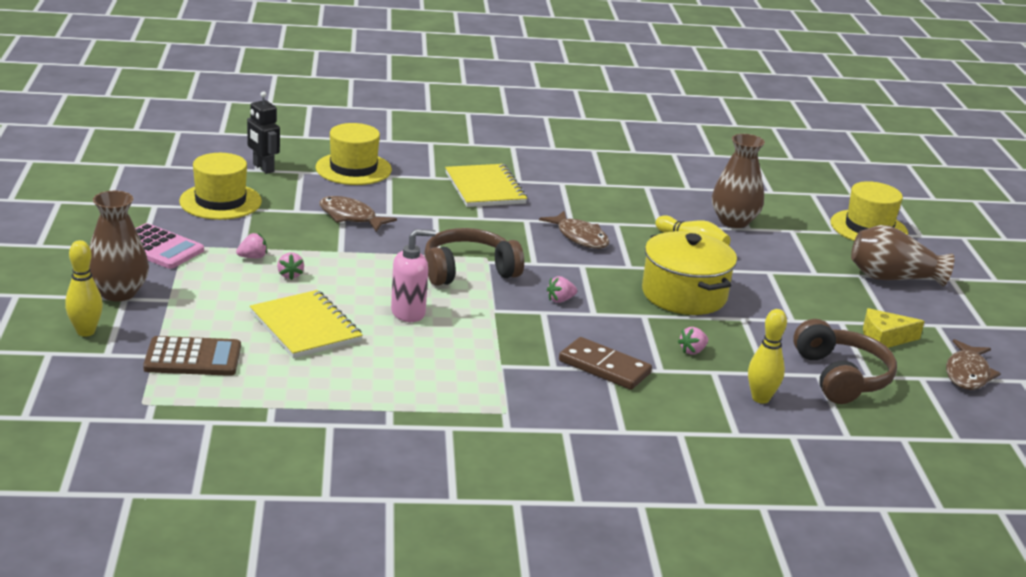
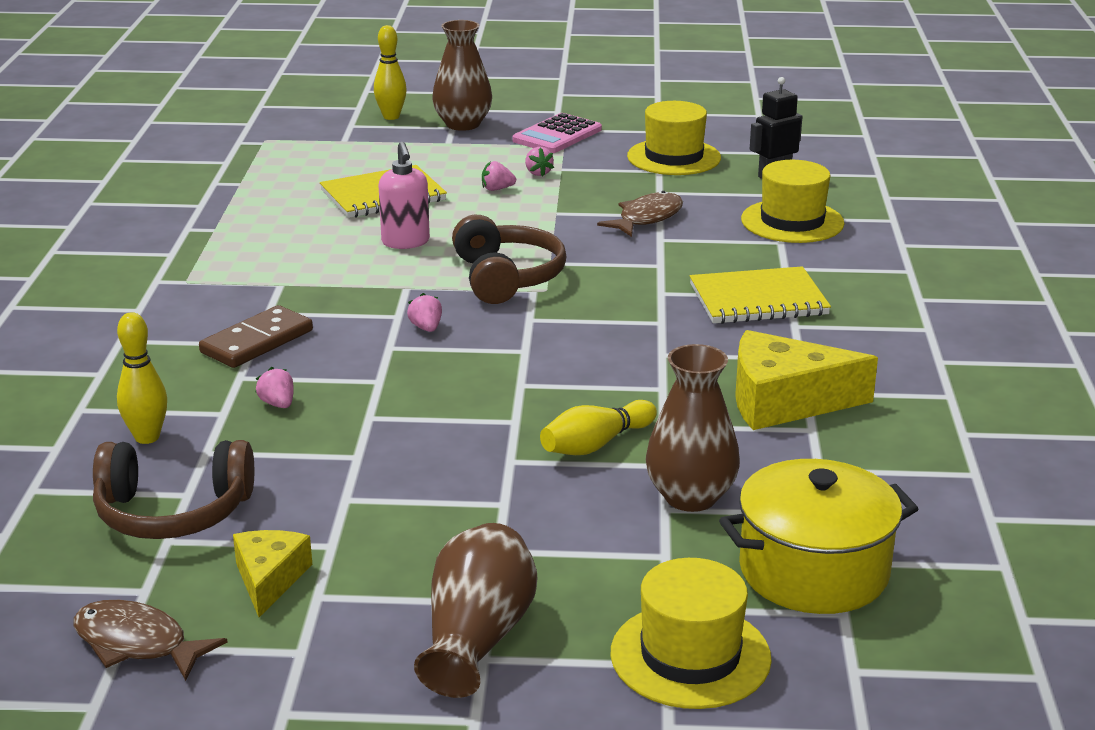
camera: 100 degrees right, 0 degrees up
(193, 358) = (335, 153): brown calculator -> none
(580, 237) = (610, 355): brown fish -> none
(618, 191) = (784, 401): none -> yellow cheese
(684, 295) = (432, 417): yellow pot -> yellow pot (813, 571)

